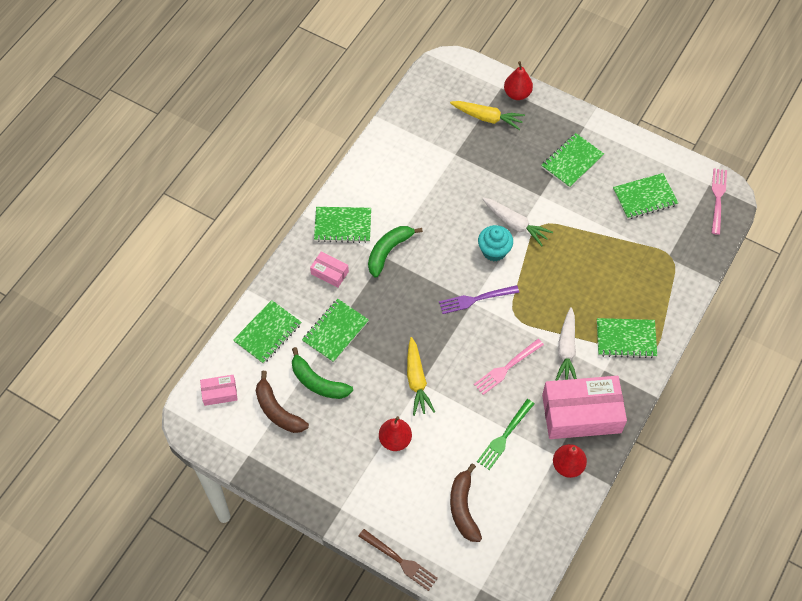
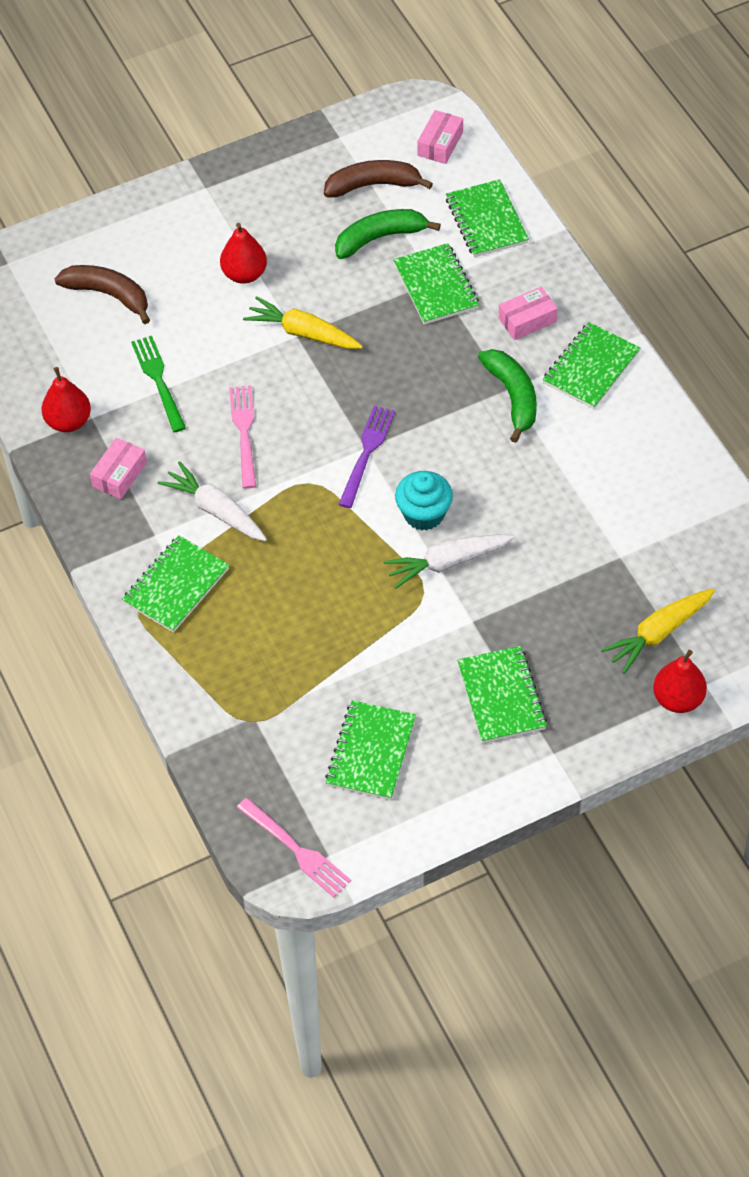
camera: 125 degrees right, 5 degrees down
(400, 561) = (101, 209): brown fork -> none
(581, 413) = (119, 474): pink box -> pink box, size x0.46

